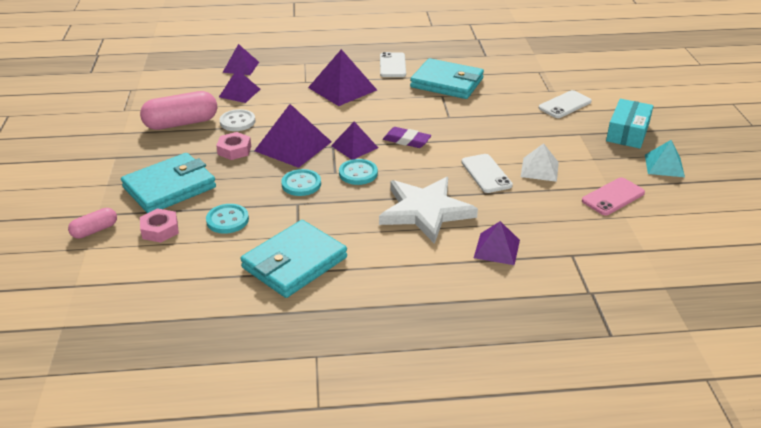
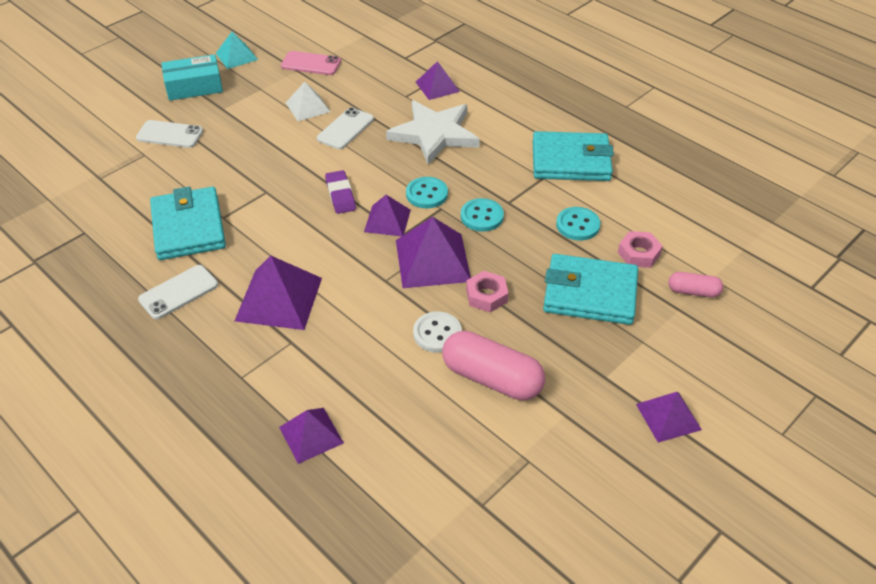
camera: 130 degrees left, 10 degrees up
(239, 93) = (377, 381): purple pyramid -> purple pyramid (668, 417)

